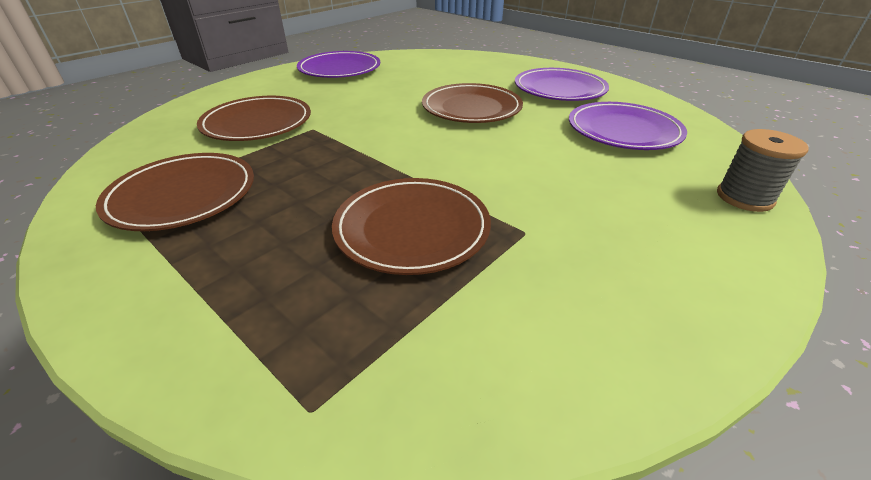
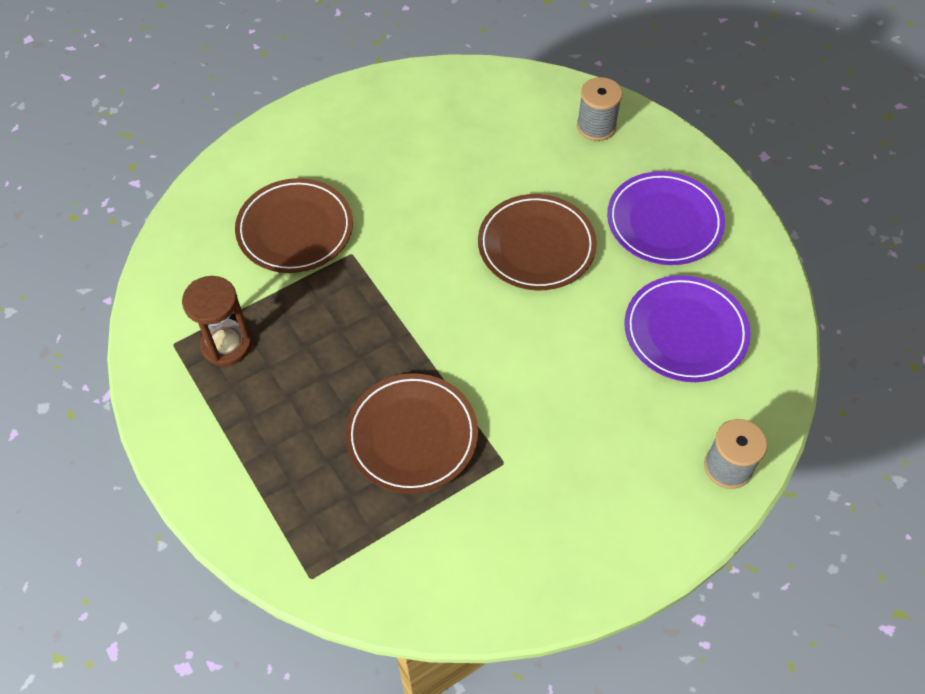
camera: 15 degrees right, 20 degrees up
(183, 195) = (226, 345): brown plate -> brown hourglass
(339, 69) = (404, 108): purple plate -> none
(481, 63) = (596, 126): none -> grey spool

